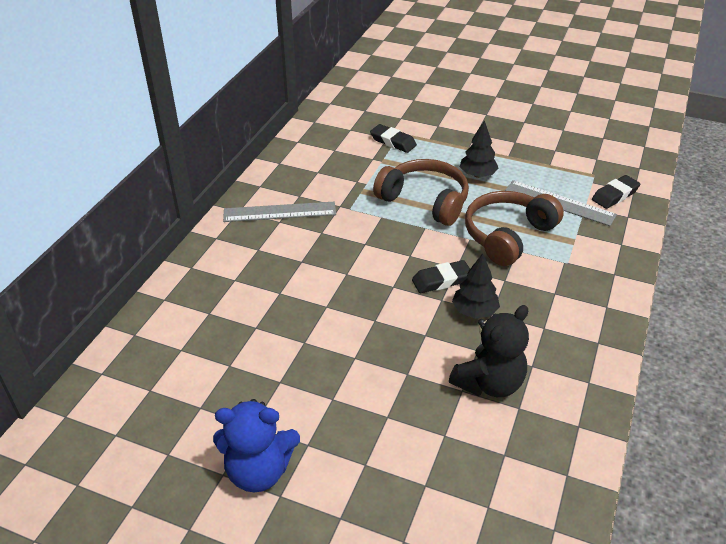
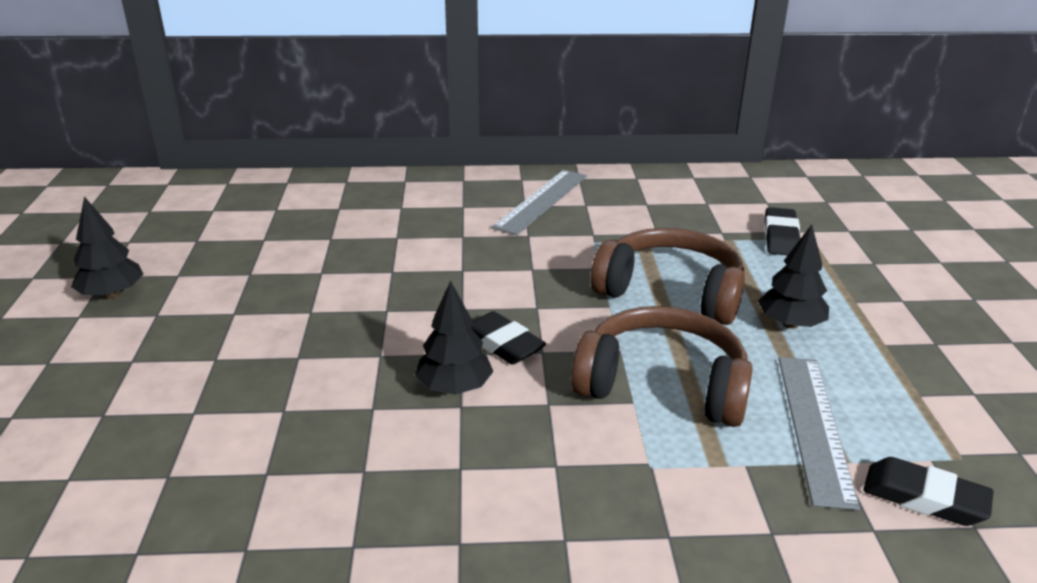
camera: 65 degrees right, 10 degrees down
(259, 471) = (112, 294): blue teddy bear -> black tree
(279, 212) = (541, 201): grey ruler -> grey ruler turned 60 degrees clockwise
(425, 201) = (671, 292): brown headphones -> brown headphones turned 75 degrees counterclockwise
(489, 383) = (306, 432): black teddy bear -> none

